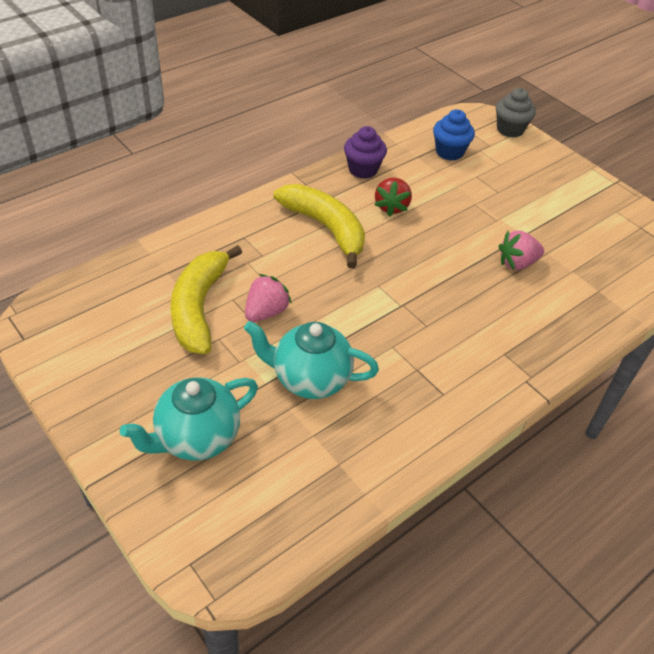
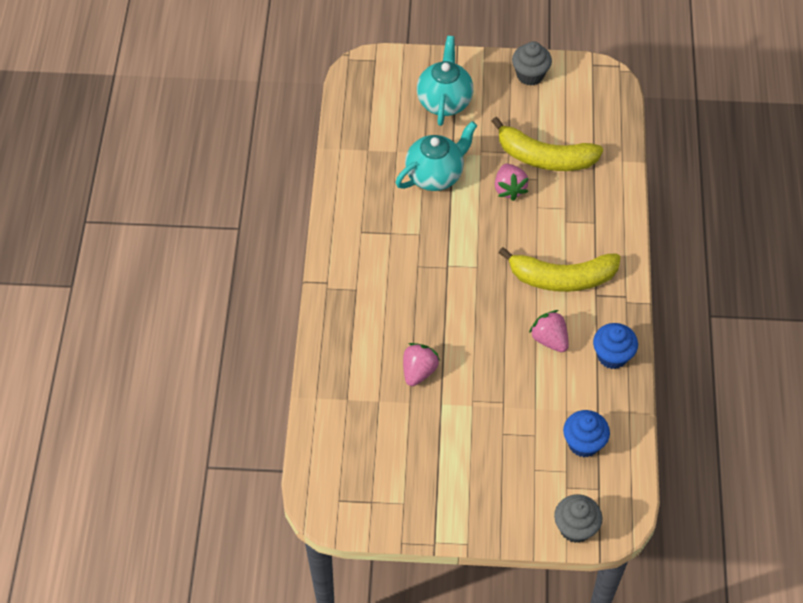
camera: 135 degrees right, 10 degrees up
(85, 383) = (530, 75): none -> grey cupcake
(199, 308) = (544, 157): yellow banana -> yellow banana turned 150 degrees clockwise
(363, 169) = (612, 356): purple cupcake -> blue cupcake
(391, 207) = (549, 339): red strawberry -> pink strawberry

